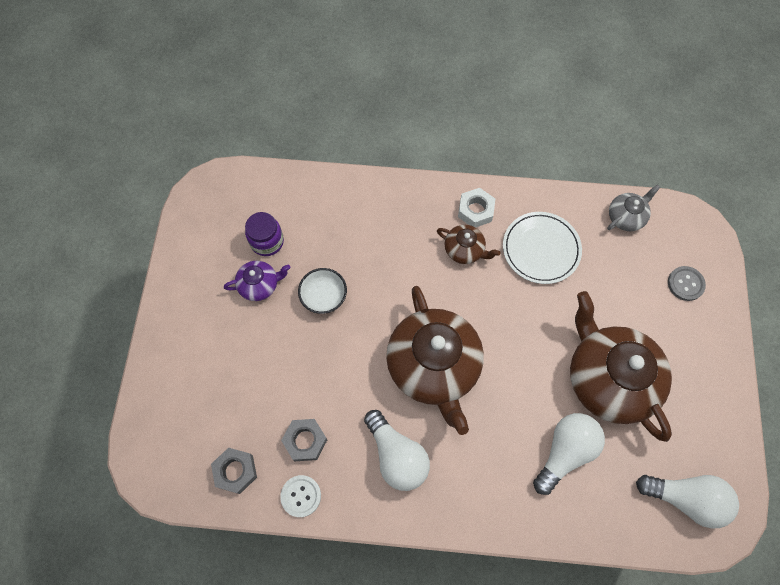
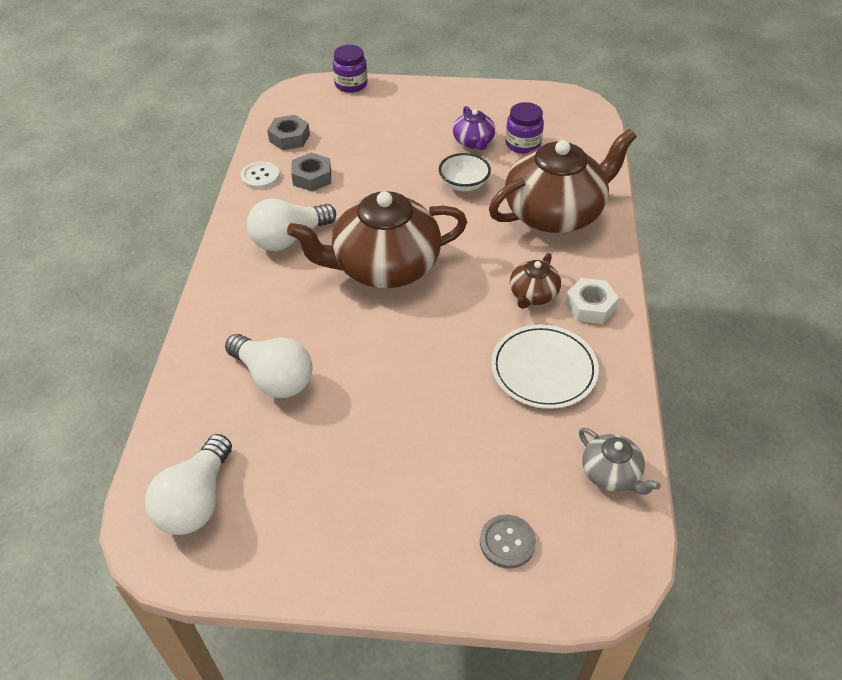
camera: 90 degrees right, 20 degrees down
(141, 409) = (351, 84): none -> purple jar
(608, 379) = (362, 430): brown teapot -> brown teapot (555, 213)

